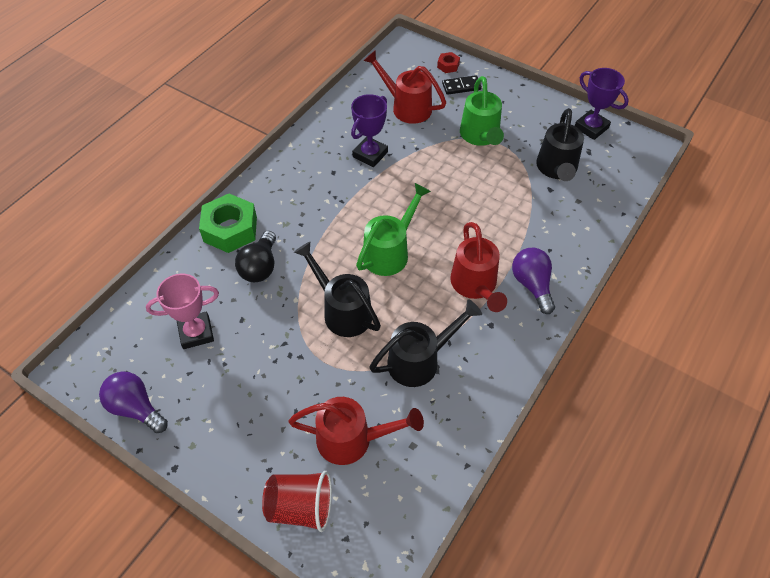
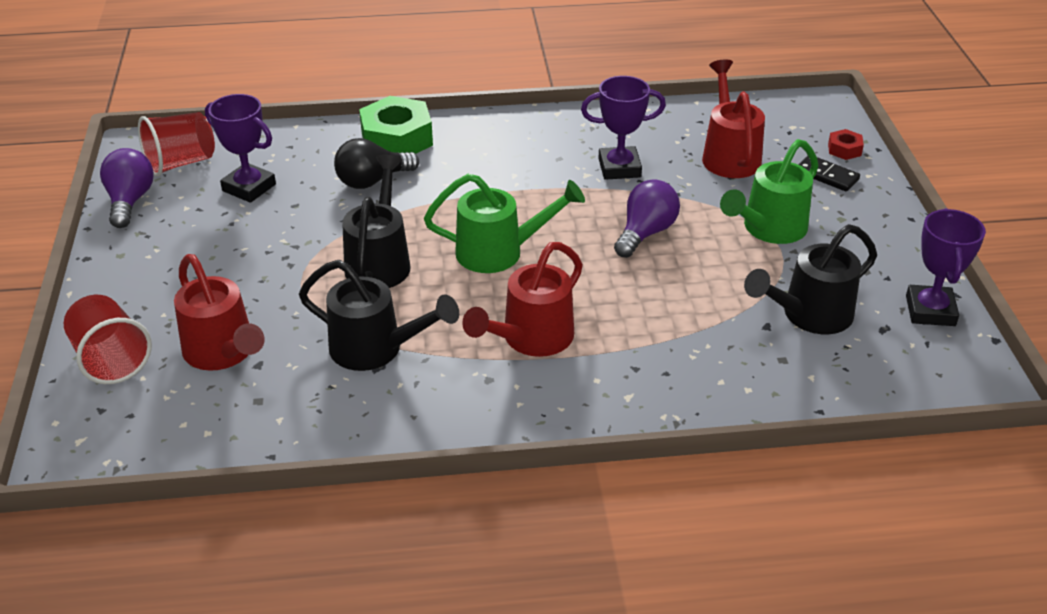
camera: 50 degrees right, 15 degrees down
(124, 355) = (181, 163): none -> red cup
(196, 333) = (249, 187): pink trophy -> purple trophy
(532, 285) = (590, 384): purple light bulb -> purple light bulb (645, 233)

